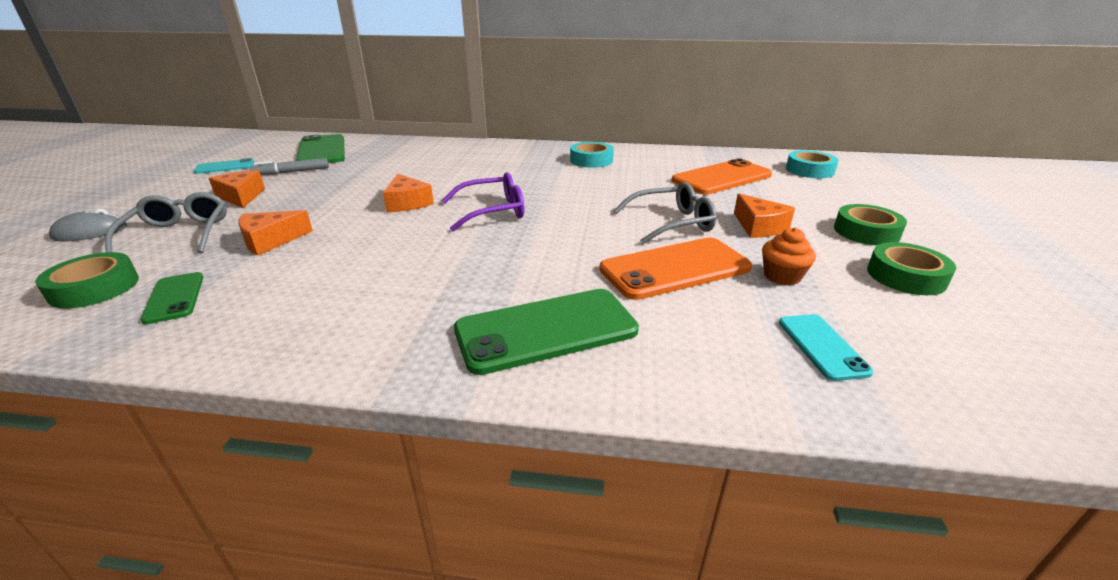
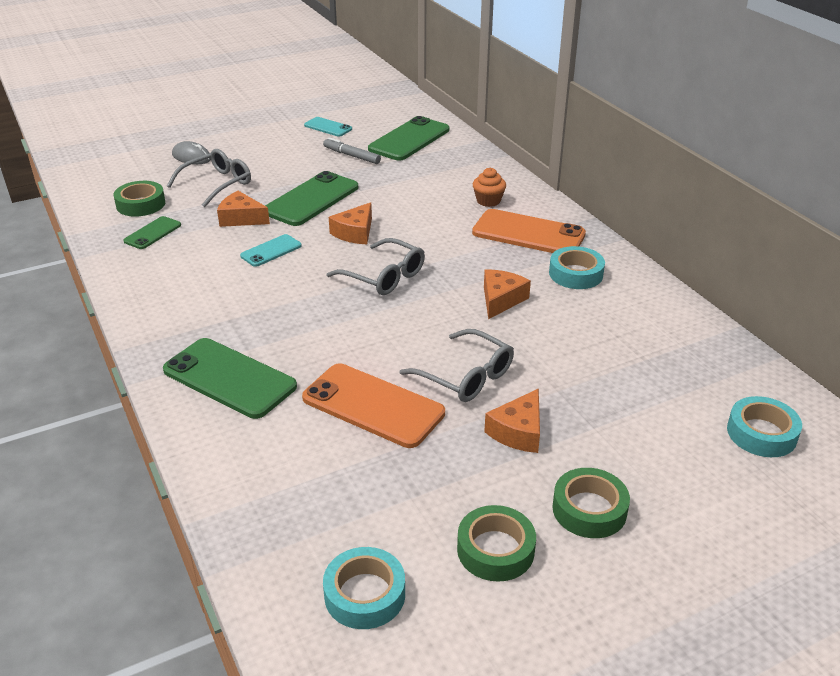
camera: 55 degrees right, 5 degrees up
(241, 197) = (289, 167): orange cheese -> orange cheese (501, 300)
(317, 203) = (311, 199): none -> green phone
(492, 211) = (383, 276): purple glasses -> grey glasses
(722, 178) = (636, 373): orange phone -> orange phone (528, 233)
(782, 276) = (417, 469): orange cupcake -> orange cupcake (488, 201)
(822, 346) = (313, 512): turquoise phone -> turquoise phone (271, 251)
(962, 354) = (365, 594): none -> turquoise tape

